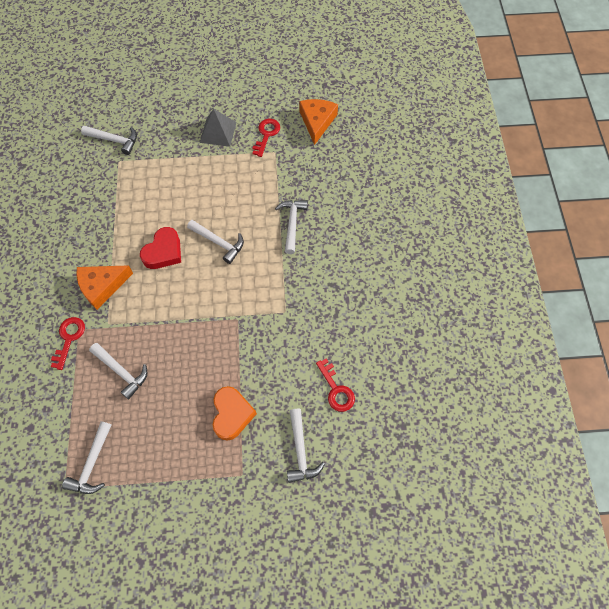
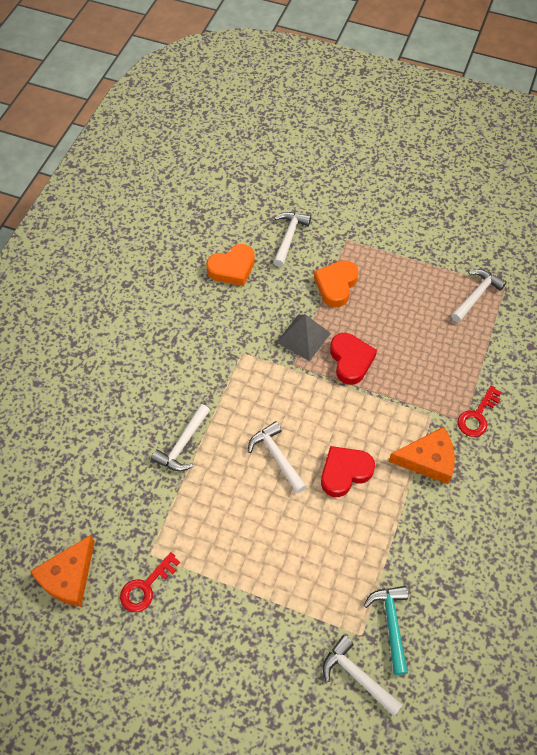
camera: 155 degrees left, 5 degrees down
(101, 173) = (391, 624): none -> turquoise hammer
(121, 372) = (429, 361): white hammer -> none
(191, 343) = (350, 360): none -> red heart
(218, 132) = (208, 622): grey pyramid -> grey pyramid (303, 337)
(336, 390) = (232, 268): red key -> orange heart

